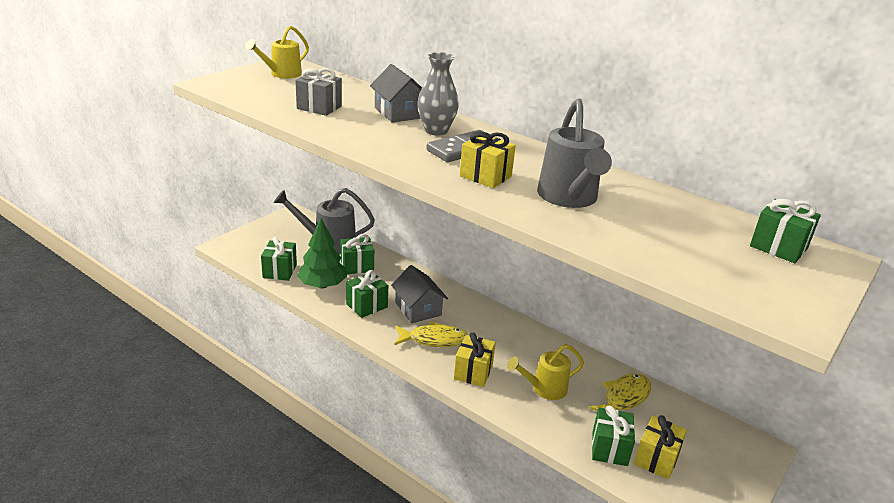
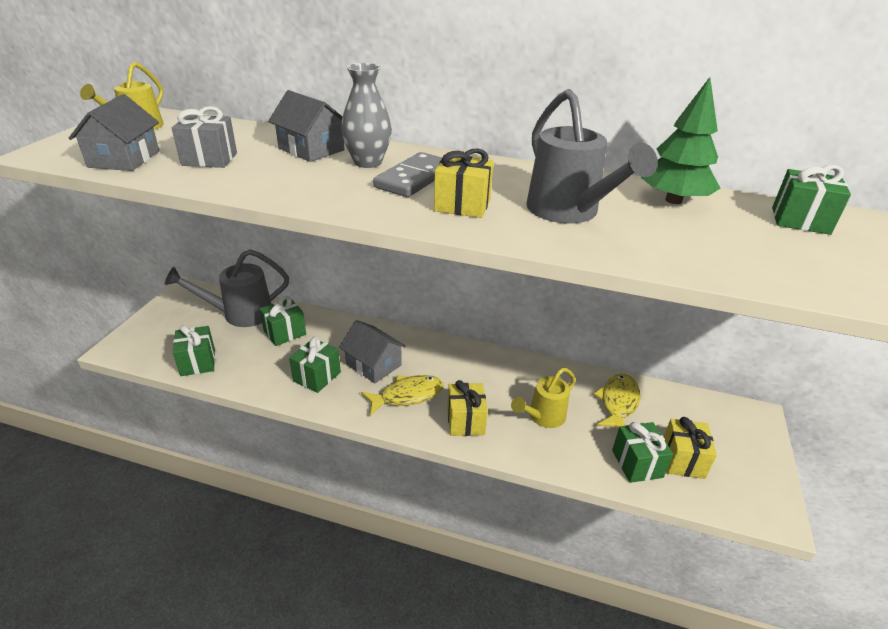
camera: 20 degrees left, 5 degrees up
(261, 97) = (124, 159): none -> grey house
(322, 285) = (256, 366): green tree -> green tree (673, 200)

